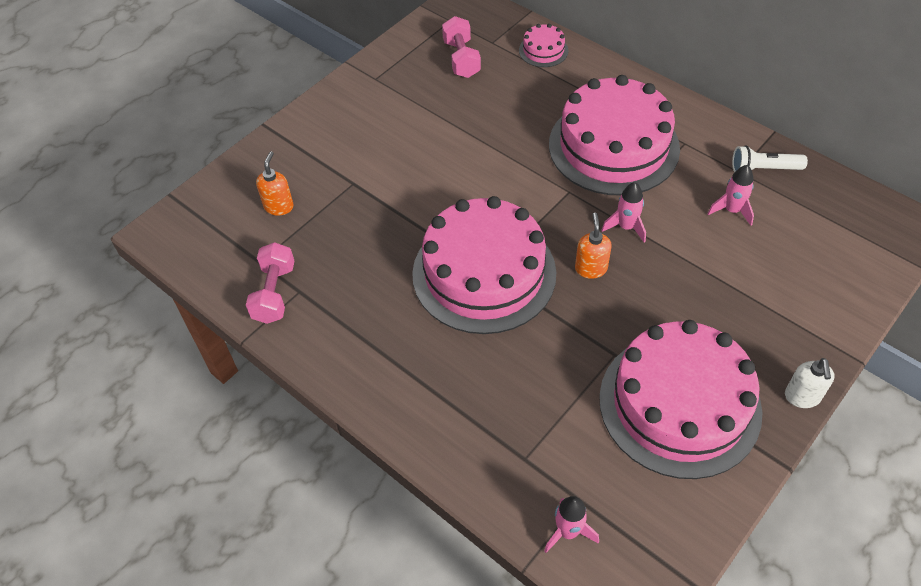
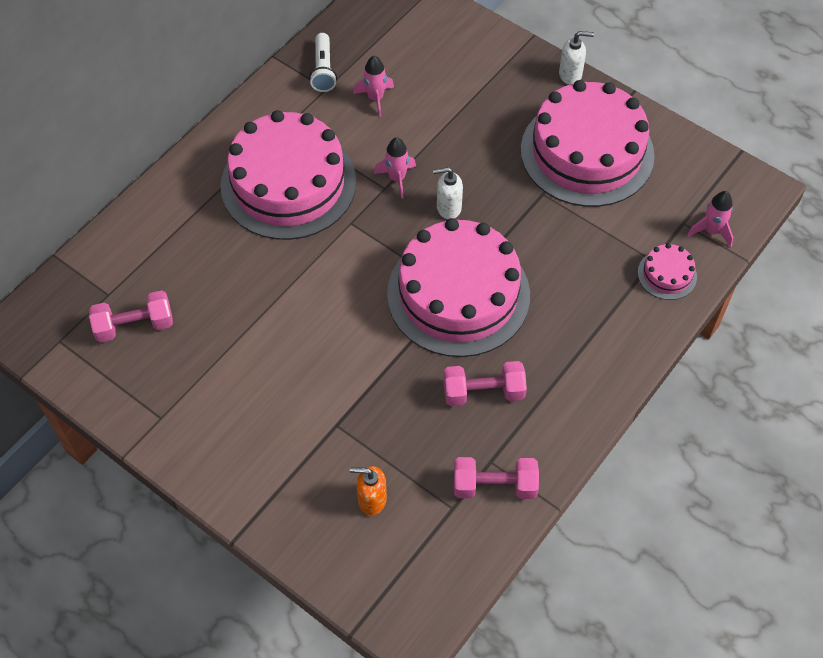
camera: 95 degrees left, 5 degrees up
(372, 289) = (483, 392): none -> pink dumbbell
(543, 50) = (130, 243): pink cake -> pink cake (667, 274)
(591, 268) = (448, 208): orange soap dispenser -> white soap dispenser

